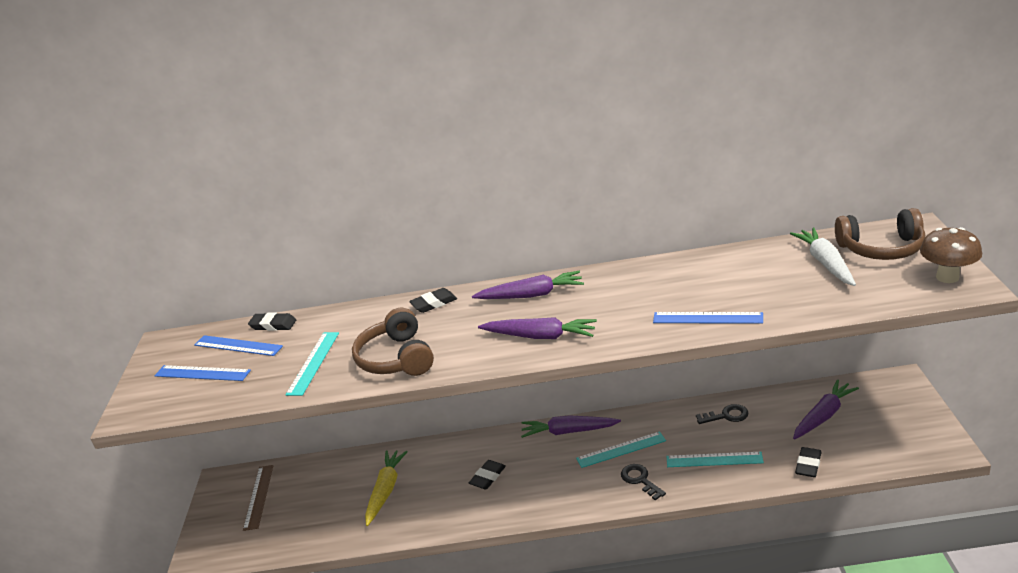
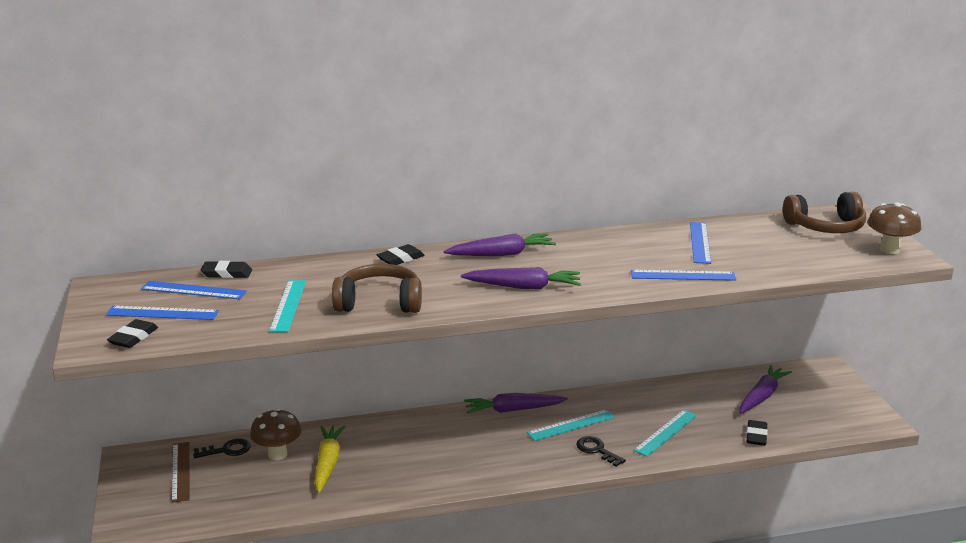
camera: 15 degrees left, 5 degrees down
(344, 479) = (277, 454): none -> brown mushroom
(397, 358) = (379, 303): brown headphones -> brown headphones turned 120 degrees clockwise
(488, 477) = (437, 450): black eraser -> black eraser (133, 337)
(714, 460) = (666, 432): turquoise ruler -> turquoise ruler turned 45 degrees counterclockwise
(726, 416) = (669, 396): black key -> black key (227, 450)
(737, 274) = (699, 242): none -> blue ruler
(825, 263) = (778, 236): white carrot -> none

